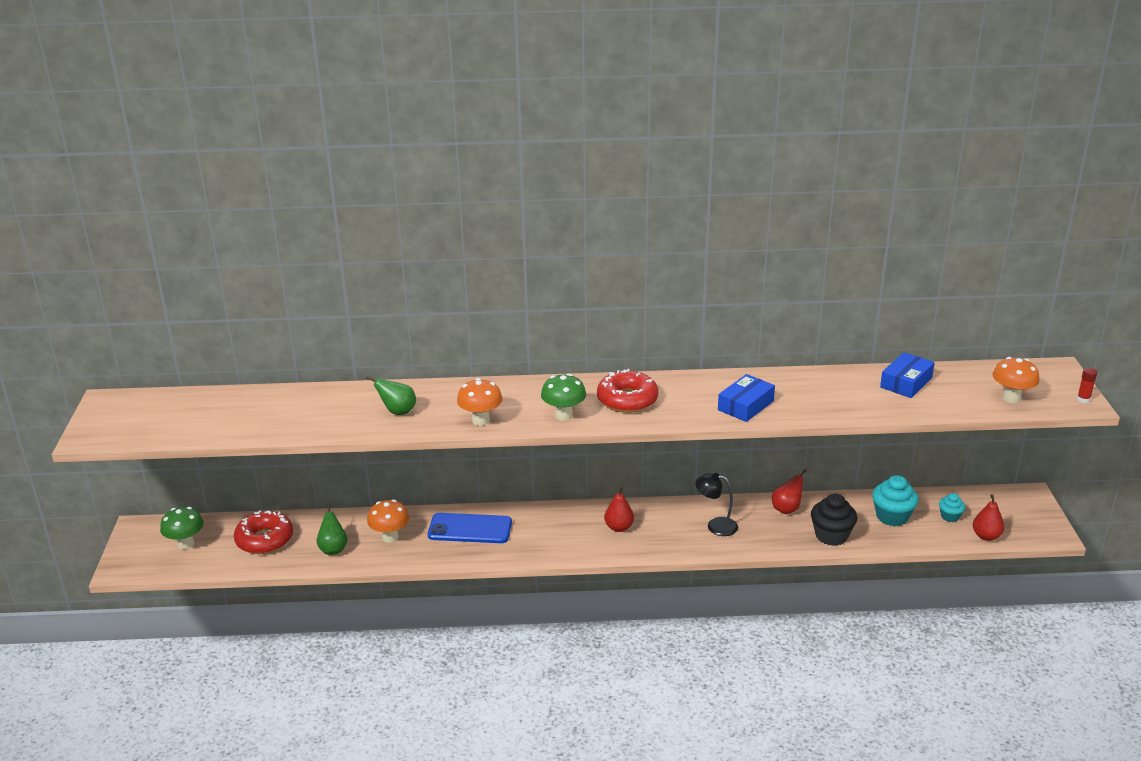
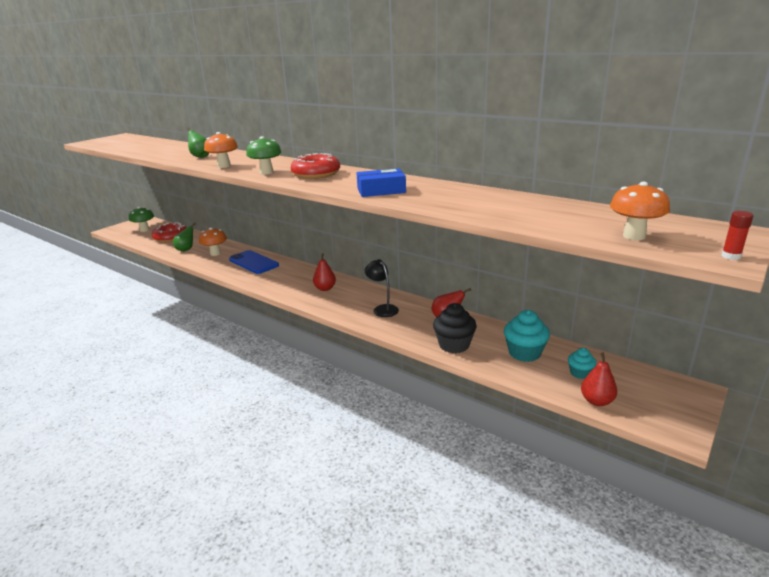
camera: 40 degrees right, 5 degrees down
(906, 382) = (539, 206): blue box -> none

